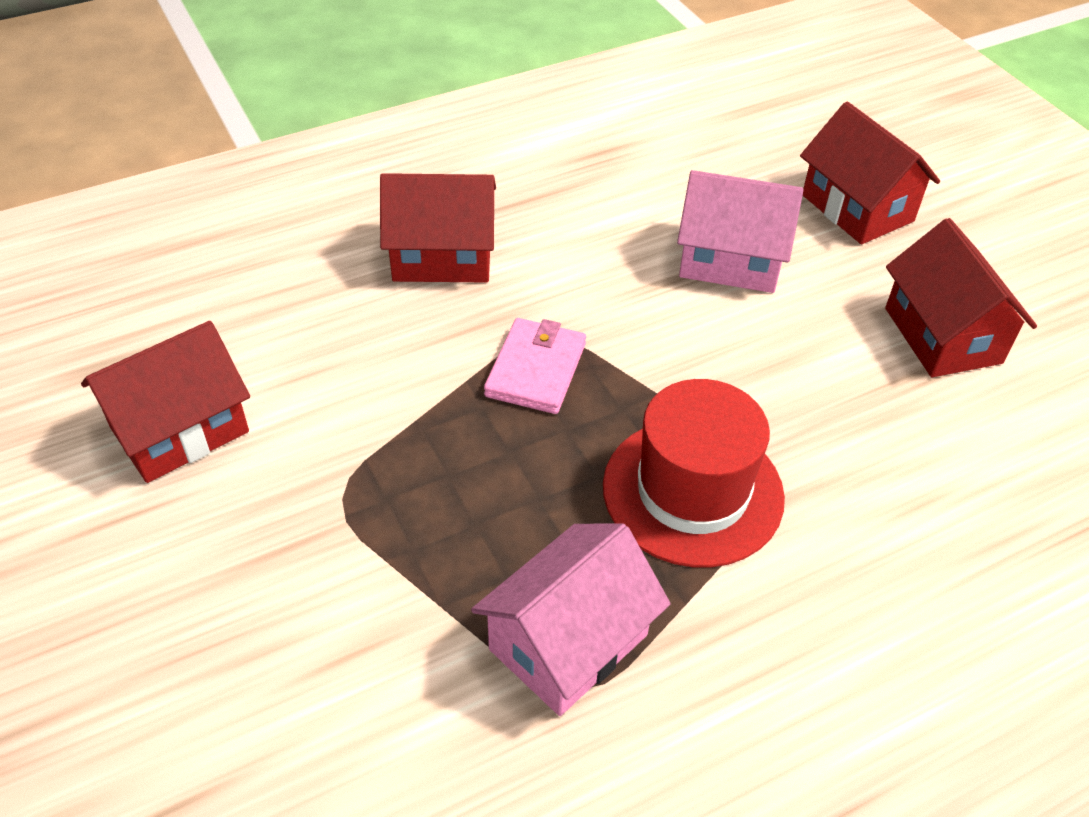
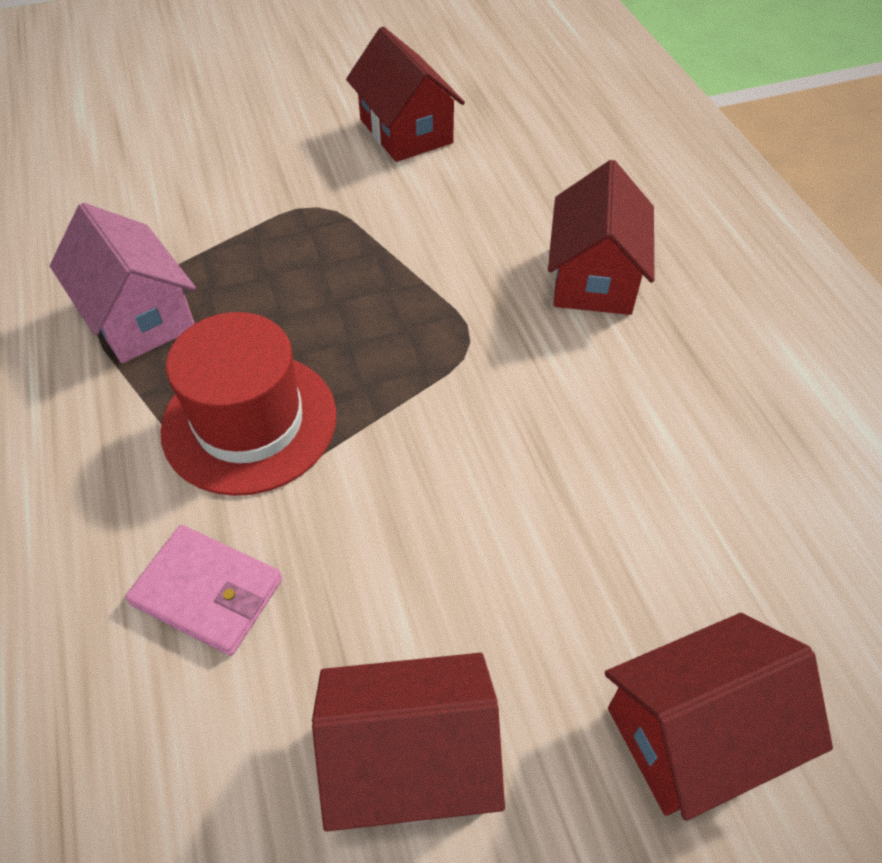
camera: 100 degrees right, 5 degrees up
(536, 370) = (428, 329): pink wallet -> pink wallet (208, 592)
(730, 261) = (578, 530): pink house -> none

